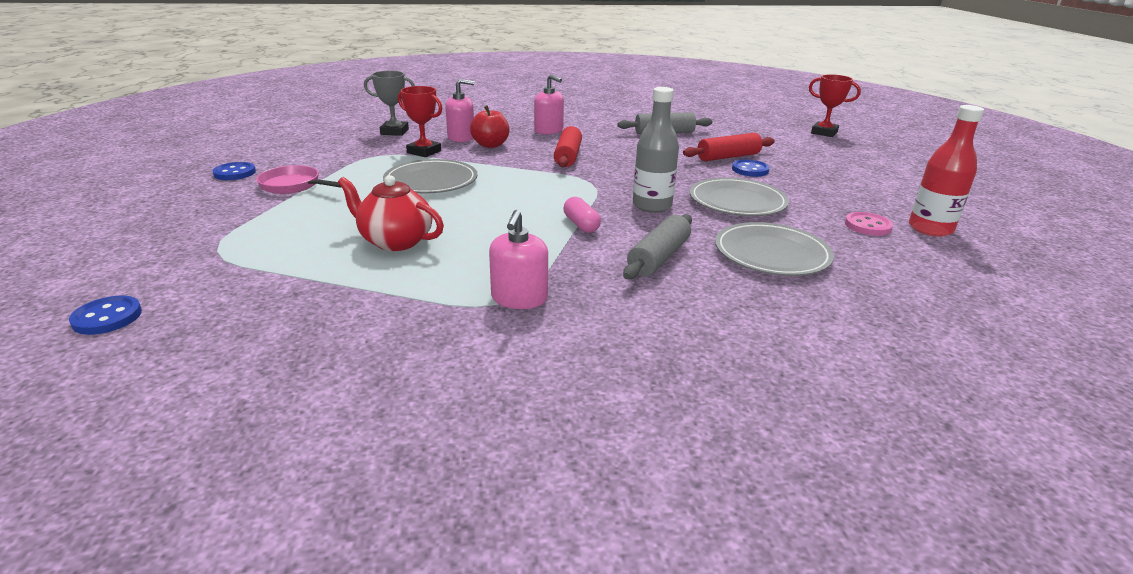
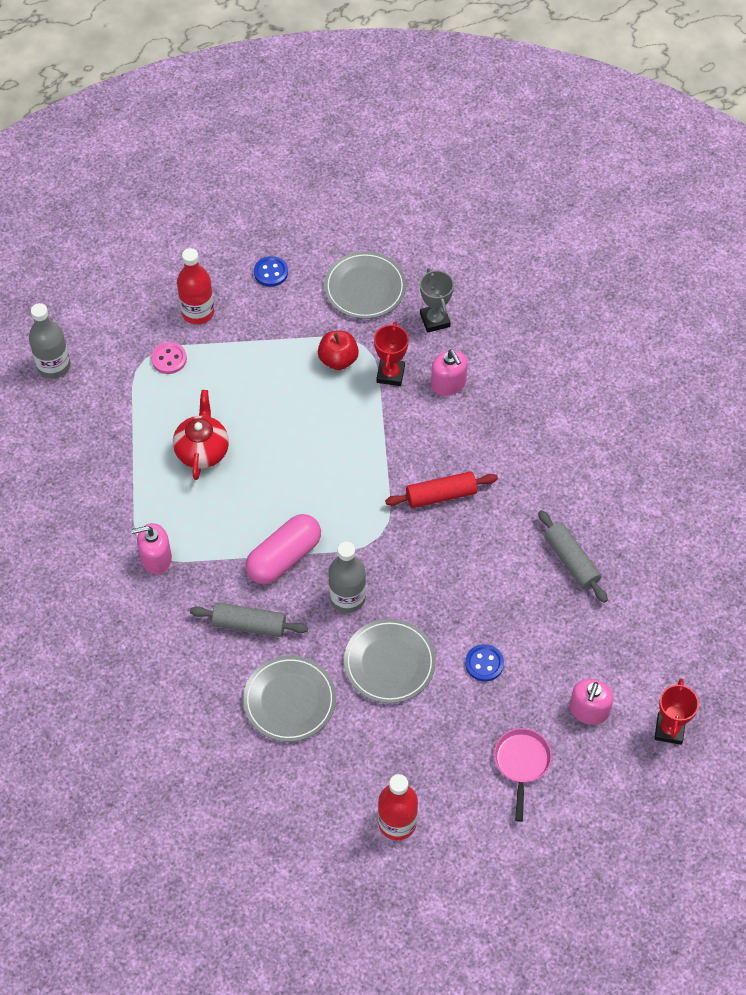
camera: 70 degrees right, 30 degrees up
(107, 317) = (54, 366): blue button -> grey bottle
(213, 211) = (198, 312): none -> red bottle
(294, 186) = (265, 329): pink pan -> pink pan (521, 763)
(431, 181) = (322, 416): grey plate -> grey plate (365, 288)
(490, 145) = (439, 418): red apple -> red apple (338, 360)
(549, 130) = (515, 450): pink soap dispenser -> pink soap dispenser (589, 710)
(581, 225) = (284, 557): pink capsule -> pink capsule, size x1.90
(728, 157) = (516, 638): red rolling pin -> none
(867, 226) = (380, 771): pink button -> pink button (169, 359)

